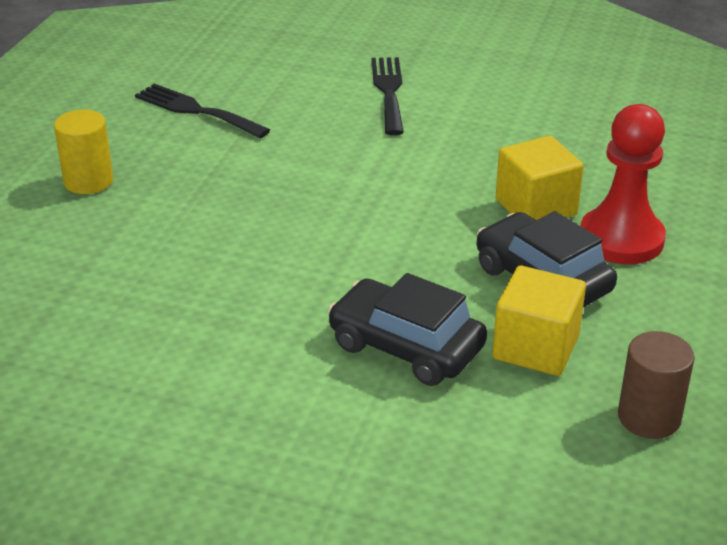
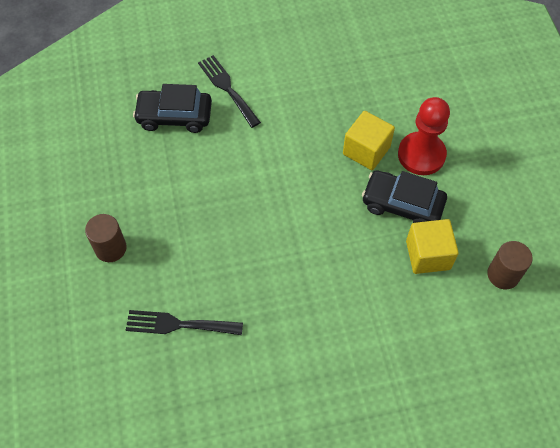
camera: 30 degrees left, 25 degrees up
(88, 181) = (110, 248): yellow cylinder -> brown cylinder
(196, 110) = (127, 157): black fork -> black fork (178, 324)
(406, 347) = (368, 287): black car -> black car (174, 116)

